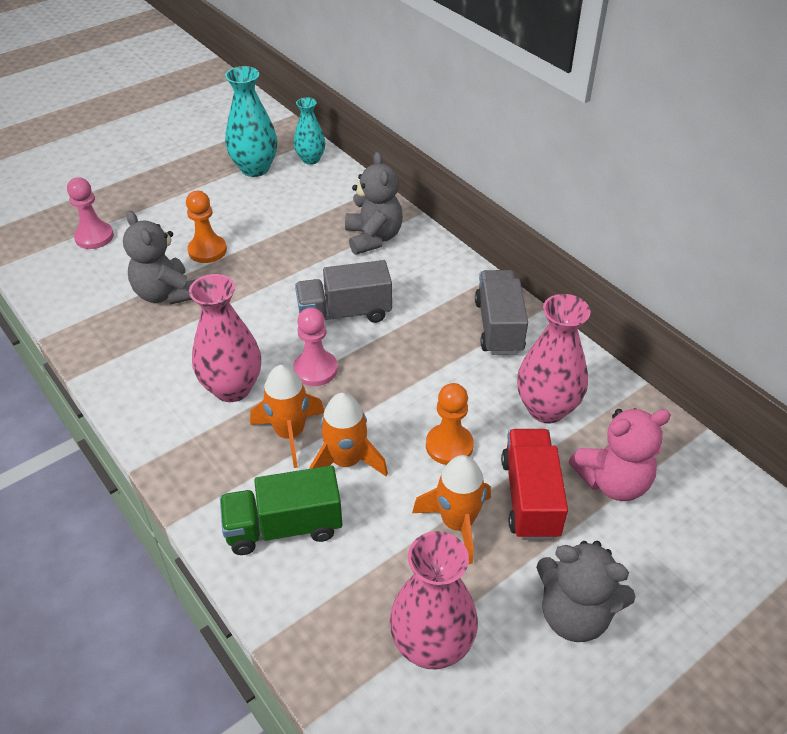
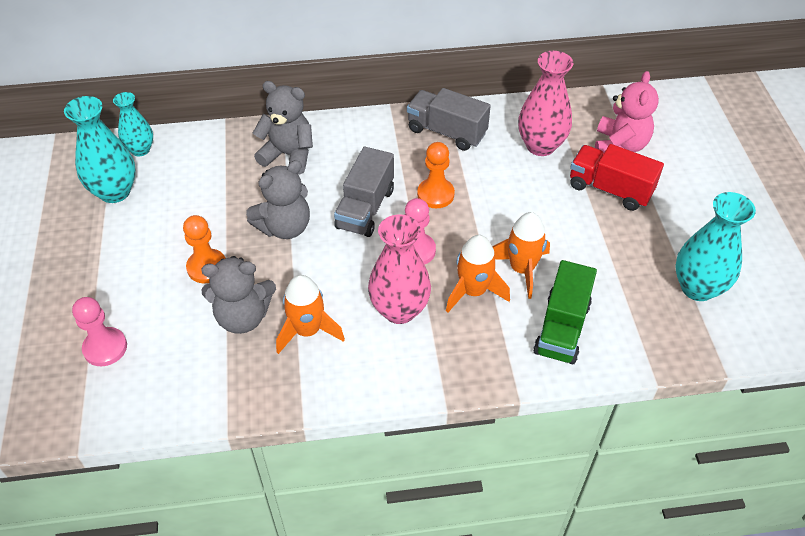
camera: 60 degrees left, 5 degrees up
(431, 645) = (697, 288): pink vase -> turquoise vase
(449, 446) = (542, 208): orange pawn -> orange pawn (435, 194)
(457, 523) = (610, 234): orange rocket -> orange rocket (308, 331)
(574, 614) = (706, 211): grey teddy bear -> grey teddy bear (285, 227)

